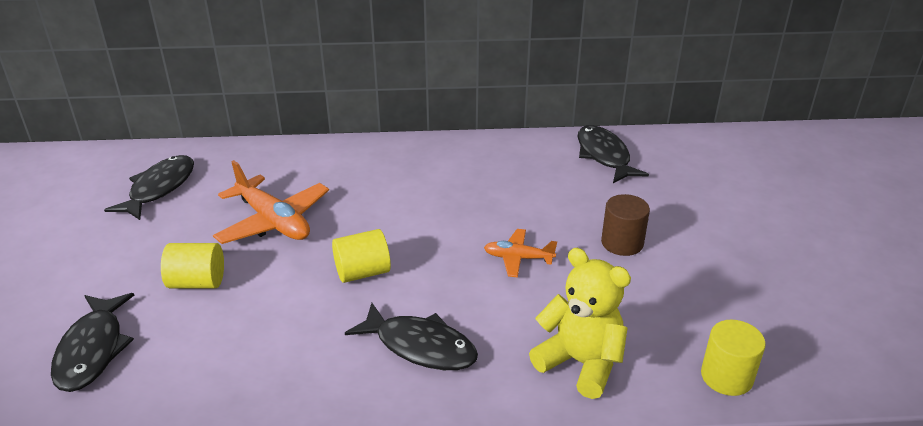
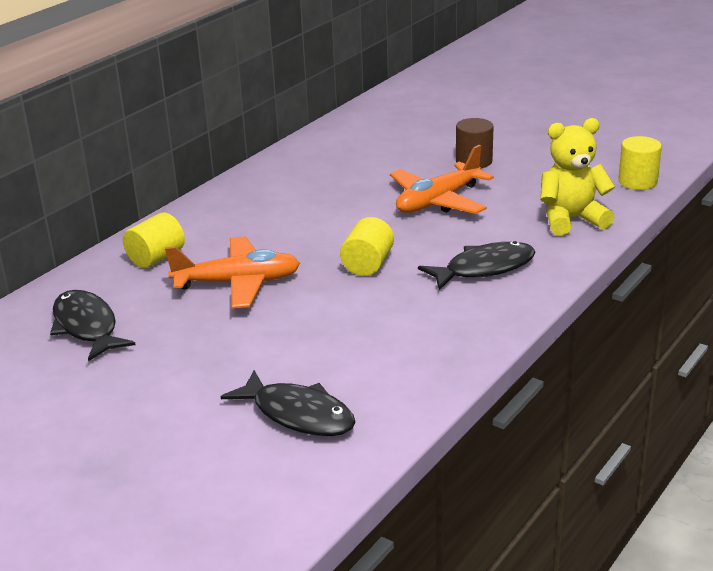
camera: 50 degrees left, 5 degrees down
(197, 282) = (273, 341): yellow cylinder -> yellow cylinder (156, 258)
(518, 258) = (438, 201): orange plane -> orange plane, size x1.79
(604, 155) = (365, 128): black fish -> none

